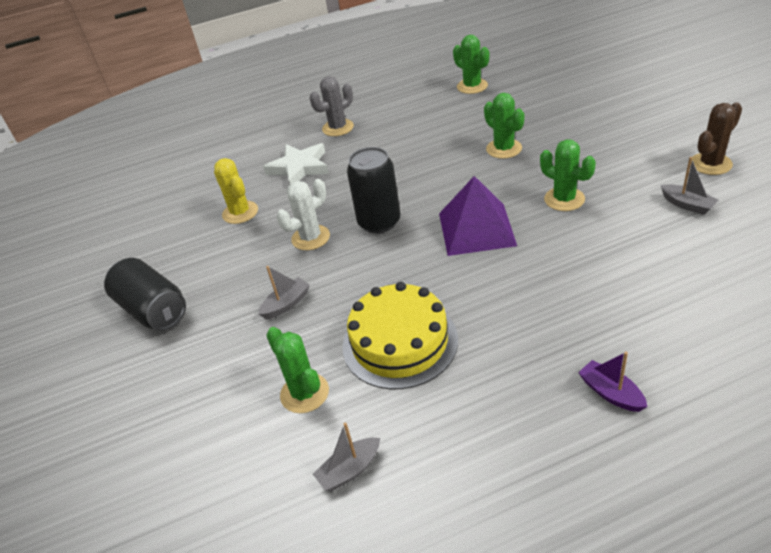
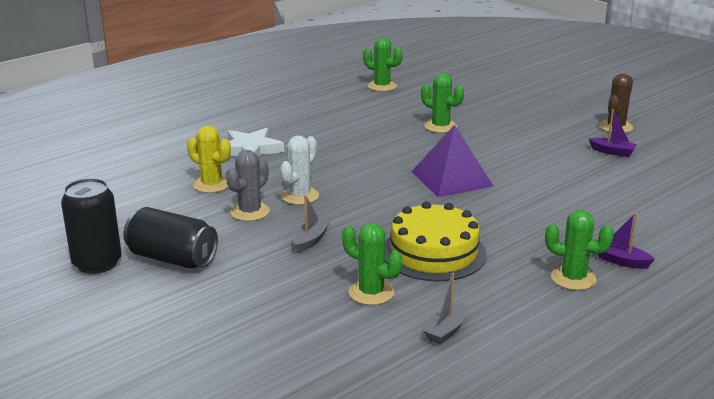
camera: 25 degrees left, 15 degrees down
(338, 128) = (268, 120): grey cactus -> grey cactus (250, 212)
(379, 222) = (359, 181): black can -> black can (97, 263)
(564, 199) = (514, 155): green cactus -> green cactus (573, 278)
(687, 205) = (612, 152): grey boat -> purple boat

